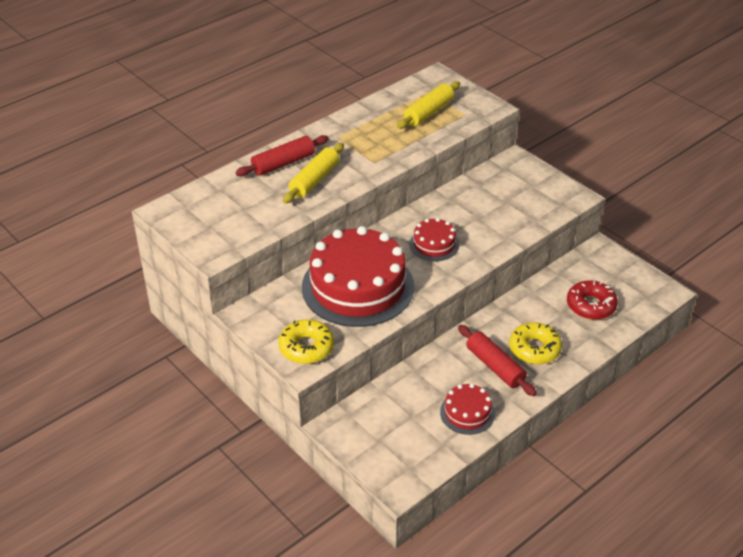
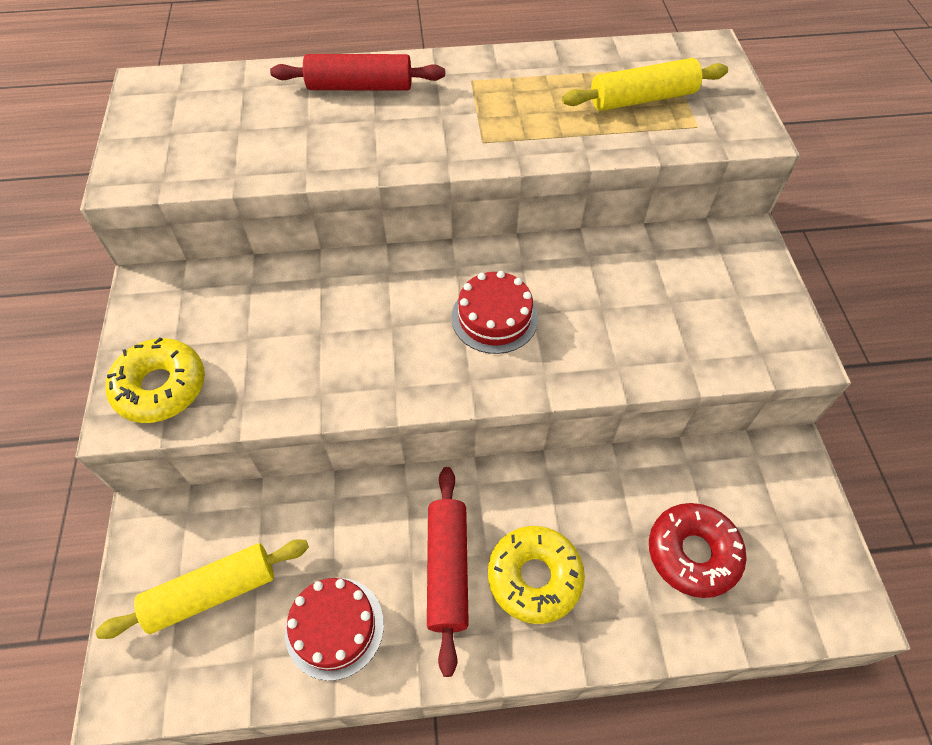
camera: 35 degrees right, 15 degrees up
(314, 180) = (373, 130): yellow rolling pin -> yellow rolling pin (212, 593)
(358, 286) = (324, 327): red cake -> none

